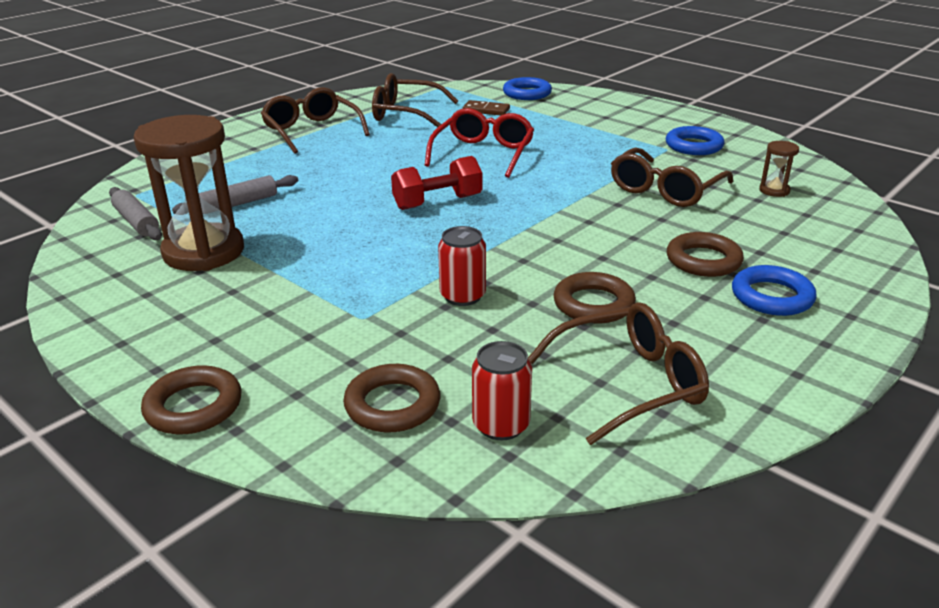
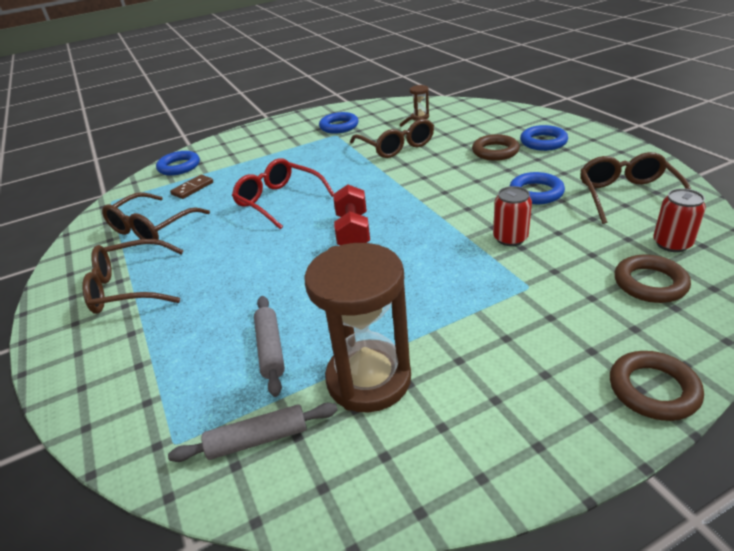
camera: 65 degrees left, 5 degrees up
(593, 304) = (536, 192): brown ring -> blue ring

